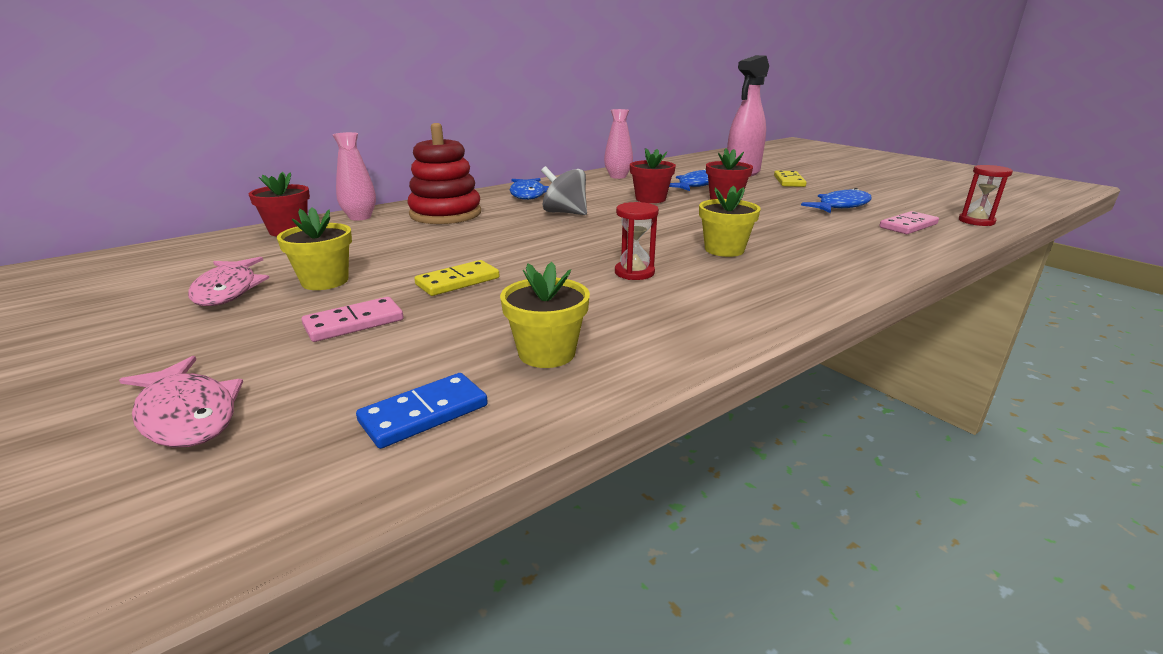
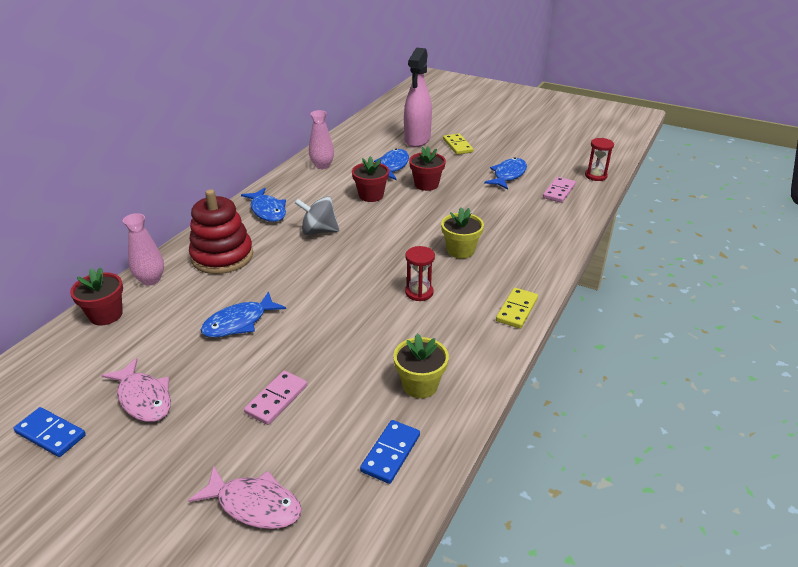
camera: 25 degrees left, 10 degrees up
(110, 295) = (50, 434): none -> blue domino
(325, 281) = (209, 366): yellow flower pot -> none
(399, 257) = (239, 322): none -> blue fish
(458, 281) = (308, 336): yellow domino -> yellow domino (516, 310)

